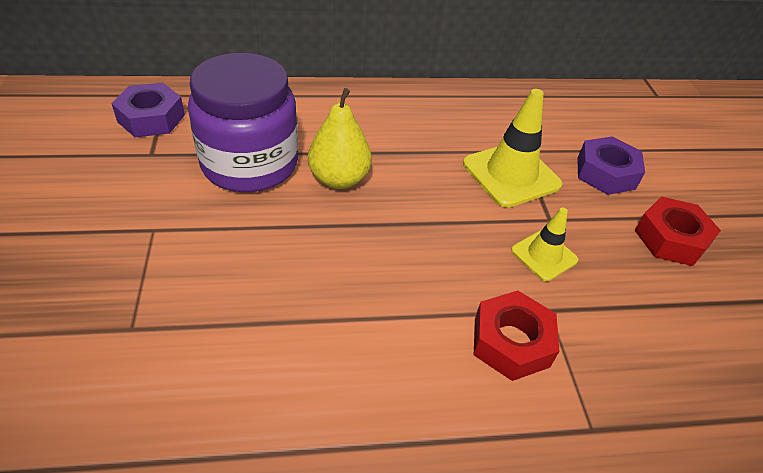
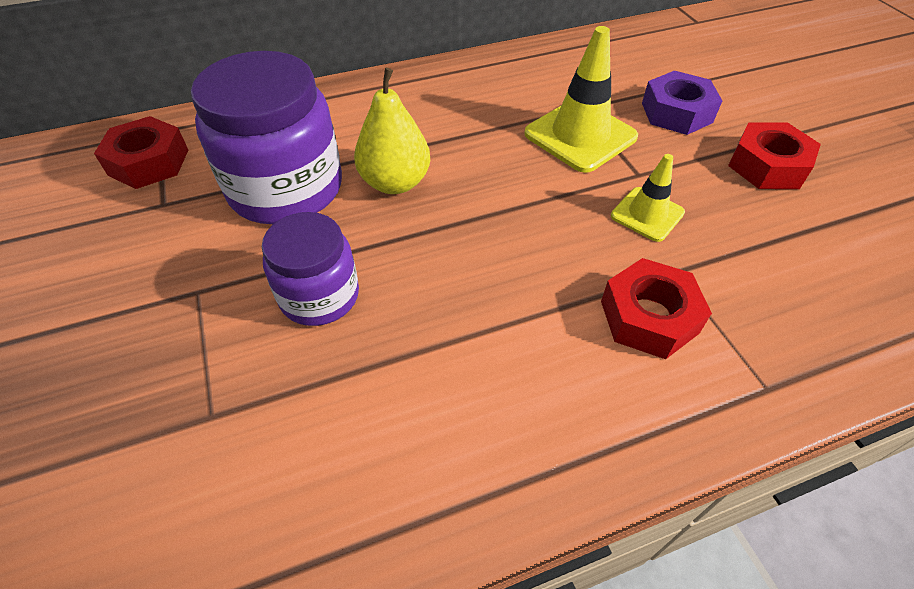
camera: 10 degrees left, 5 degrees up
(151, 118) = (149, 162): purple nut -> red nut
(246, 256) = (319, 296): none -> purple jar

